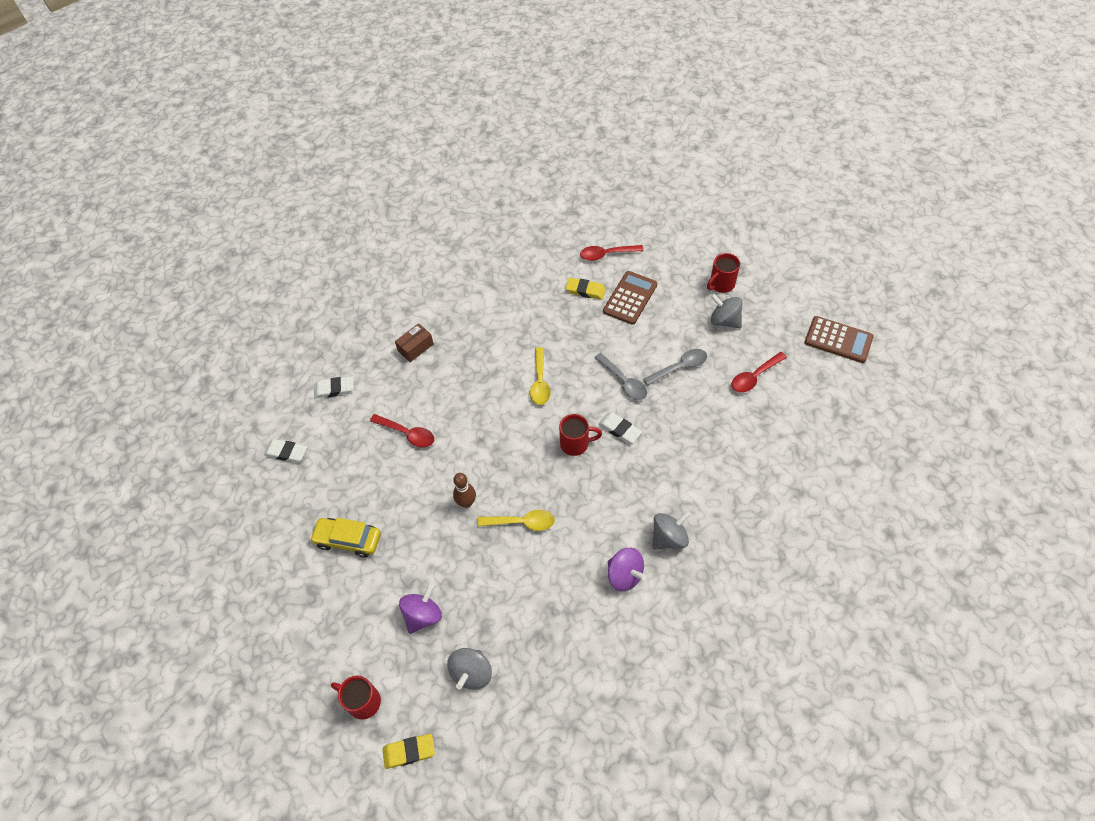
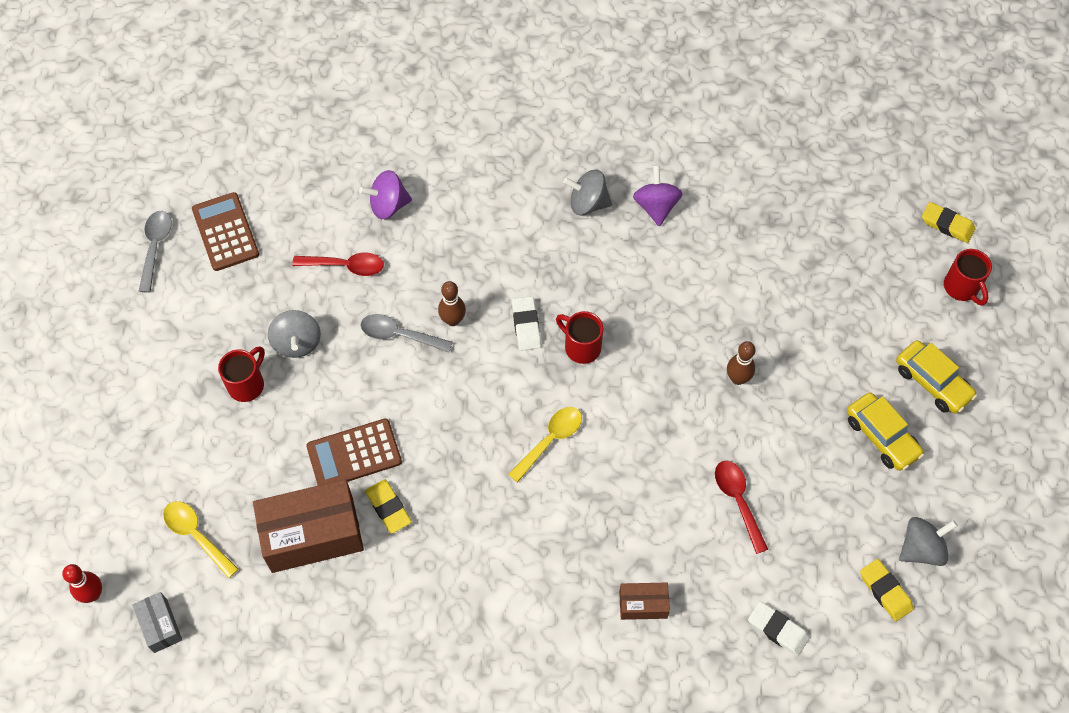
camera: 140 degrees left, 5 degrees up
(286, 452) = (885, 591): white eraser -> yellow eraser
(338, 605) = (932, 382): none -> yellow car
(423, 615) = (859, 313): purple spinning top -> purple spinning top (388, 205)
(471, 673) = (852, 238): grey spinning top -> grey spinning top (921, 549)
(522, 522) = (702, 318): yellow spoon -> yellow spoon (196, 535)
(606, 254) = (312, 534): red spoon -> brown box
(623, 382) = (469, 368): grey spoon -> grey spoon (155, 247)
(626, 180) = (160, 626): none -> grey box
(662, 398) = (453, 320): none -> brown bowling pin
(669, 168) = (93, 594): none -> red bowling pin
(721, 284) = (247, 384): red mug -> red mug turned 60 degrees counterclockwise

